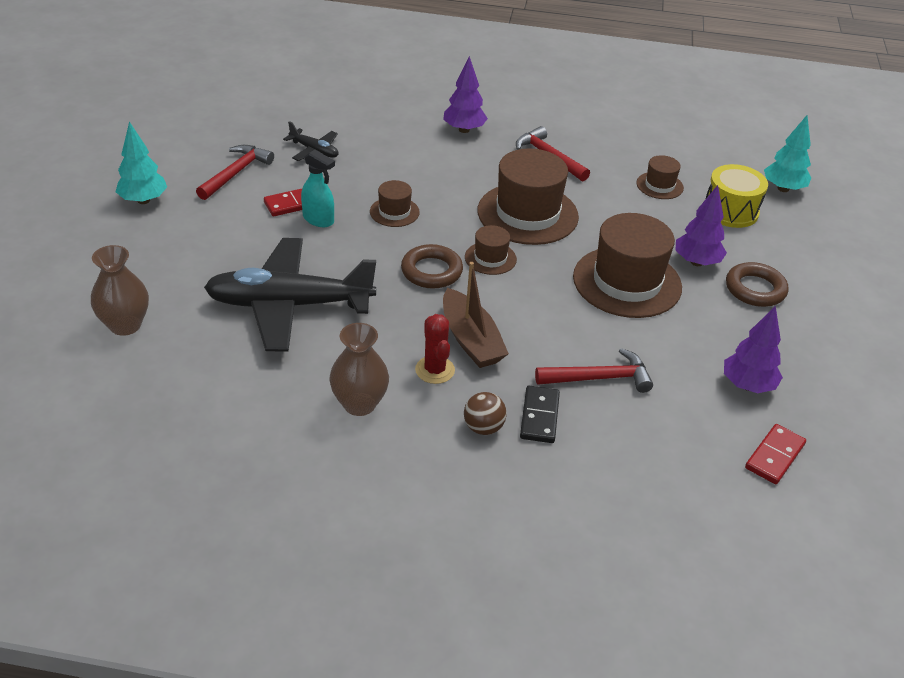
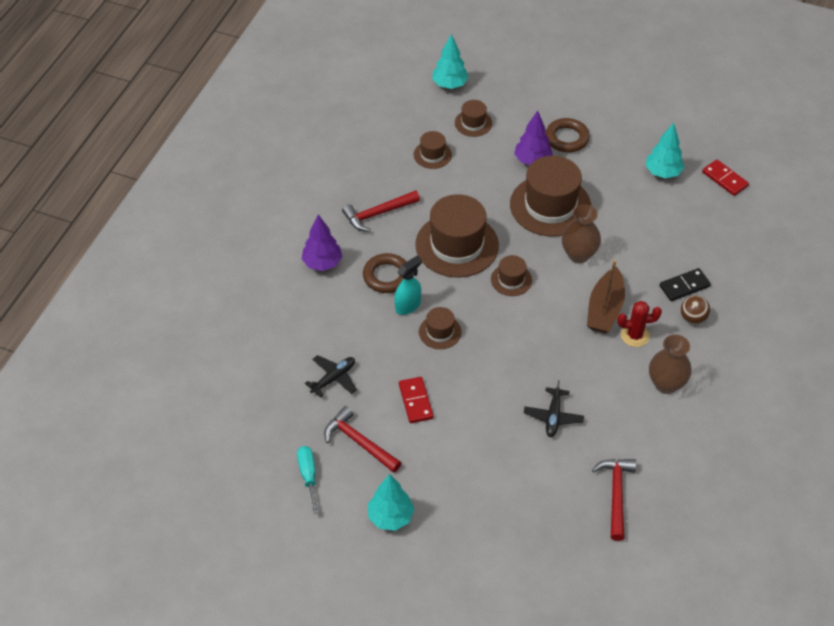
camera: 75 degrees left, 10 degrees up
(125, 325) = (566, 530): brown vase -> brown vase (578, 255)
(192, 148) = (308, 476): none -> turquoise screwdriver
(289, 305) = (553, 416): black plane -> black plane, size x0.44
(318, 220) = (442, 386): turquoise spray bottle -> turquoise spray bottle (408, 305)
(431, 271) = (522, 319): brown ring -> brown ring (386, 276)
(471, 340) = (605, 309): brown boat -> brown boat turned 120 degrees clockwise
(539, 416) = (684, 286): black domino -> black domino turned 45 degrees counterclockwise
(599, 378) = (650, 246): red hammer -> red hammer (616, 495)
(730, 211) = (473, 123): yellow drum -> brown hat
(747, 385) = (662, 173): purple tree -> turquoise tree

